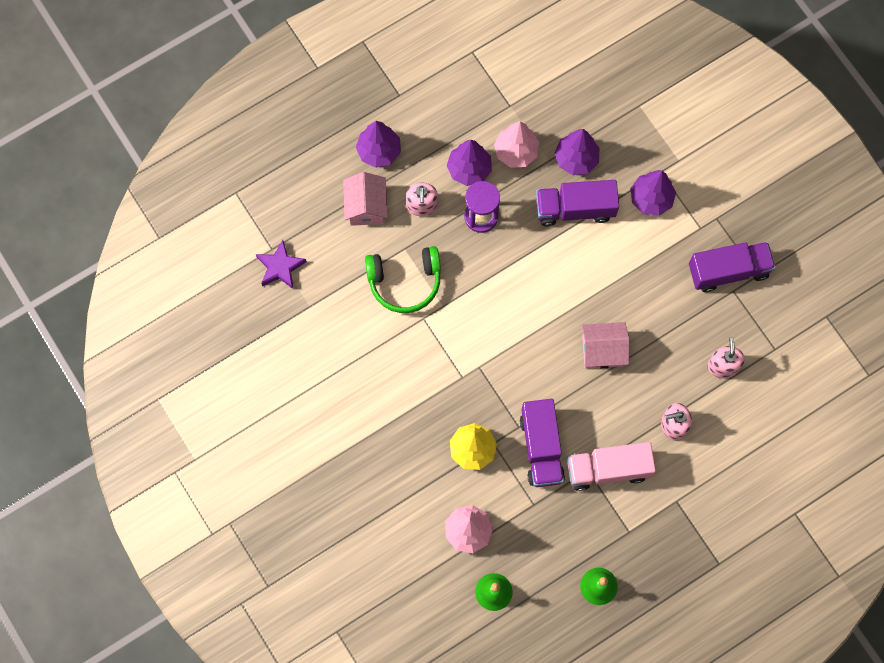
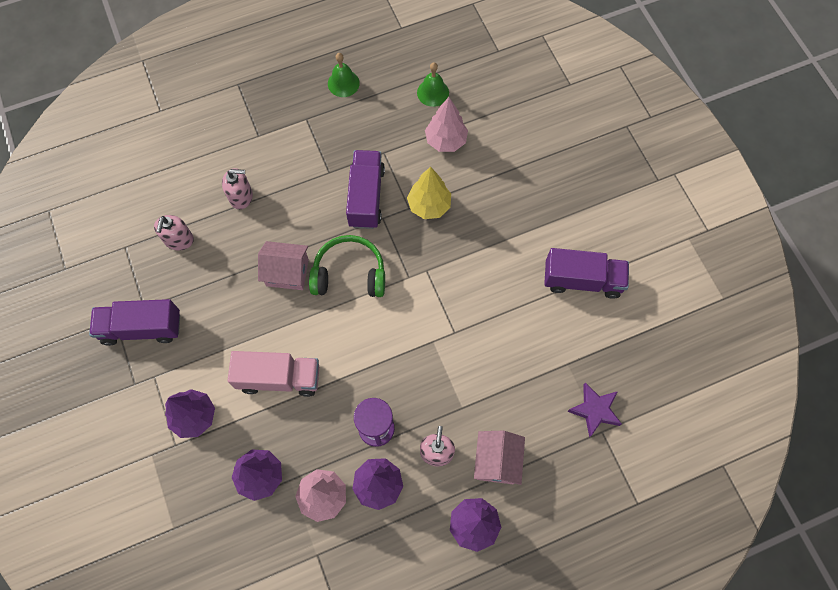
camera: 170 degrees left, 5 degrees down
(405, 281) = (467, 372): green headphones -> green headphones (349, 274)
(575, 209) = (276, 419): purple truck -> purple truck (582, 280)
(608, 469) = (311, 170): pink truck -> pink truck (279, 378)

